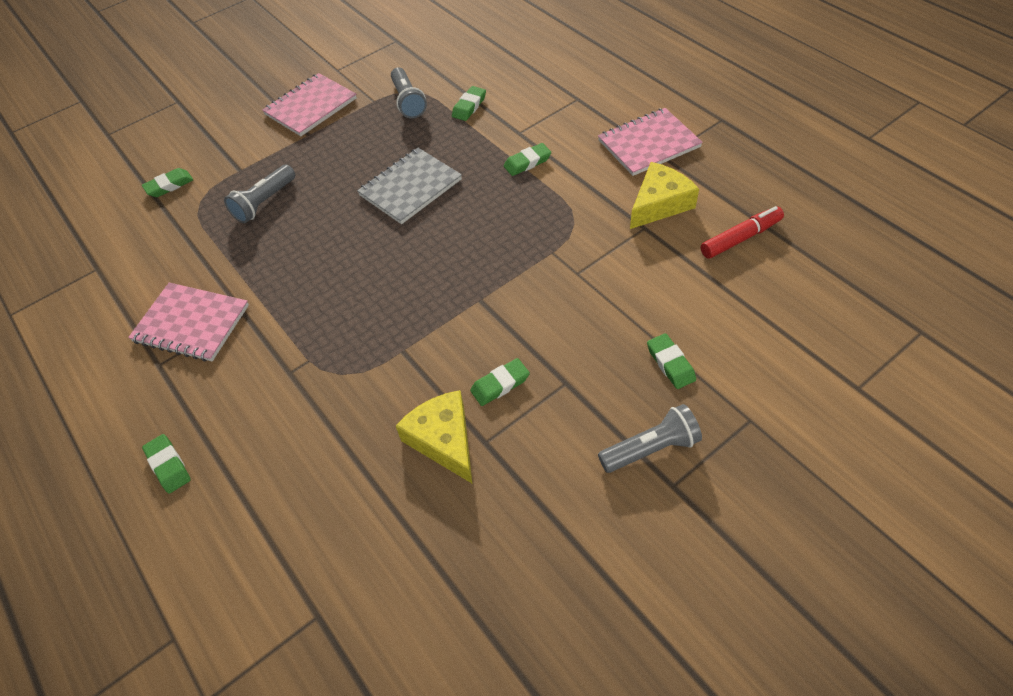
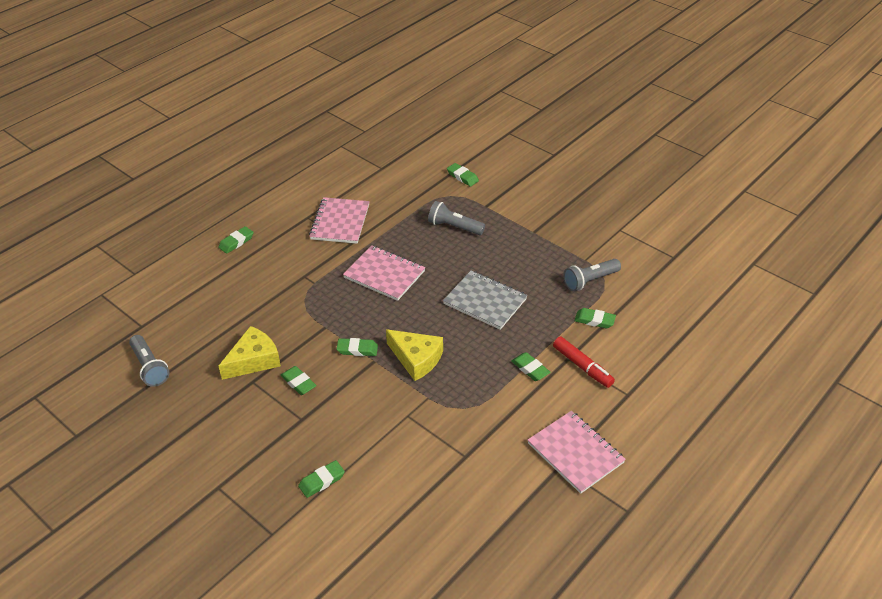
camera: 75 degrees right, 10 degrees down
(310, 107) = (567, 225): pink notebook -> pink notebook (384, 274)
(456, 316) = (357, 349): none -> green eraser
(651, 448) = (247, 473): grey flashlight -> grey flashlight (149, 367)
(659, 204) = (496, 465): yellow cheese -> yellow cheese (416, 359)
(740, 238) = (462, 527): red marker -> red marker (582, 366)

